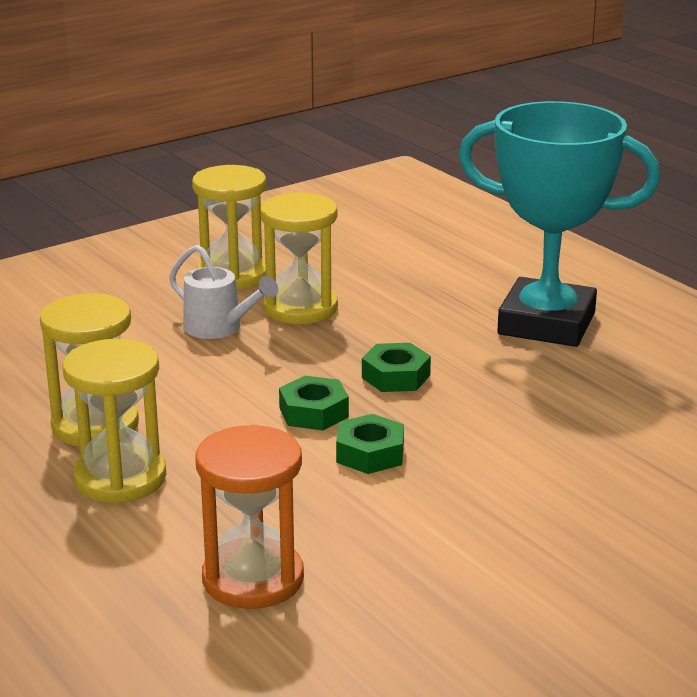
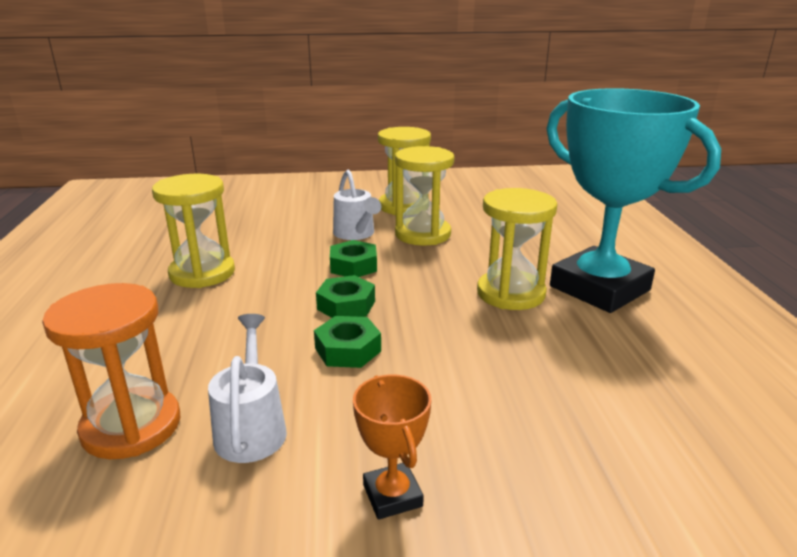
camera: 30 degrees right, 0 degrees up
(120, 478) = (165, 312): yellow hourglass -> yellow hourglass (511, 293)
(365, 542) = (251, 427): none -> white watering can
(395, 376) = (436, 296): green nut -> green nut (353, 266)
(539, 545) = (392, 495): none -> orange trophy

